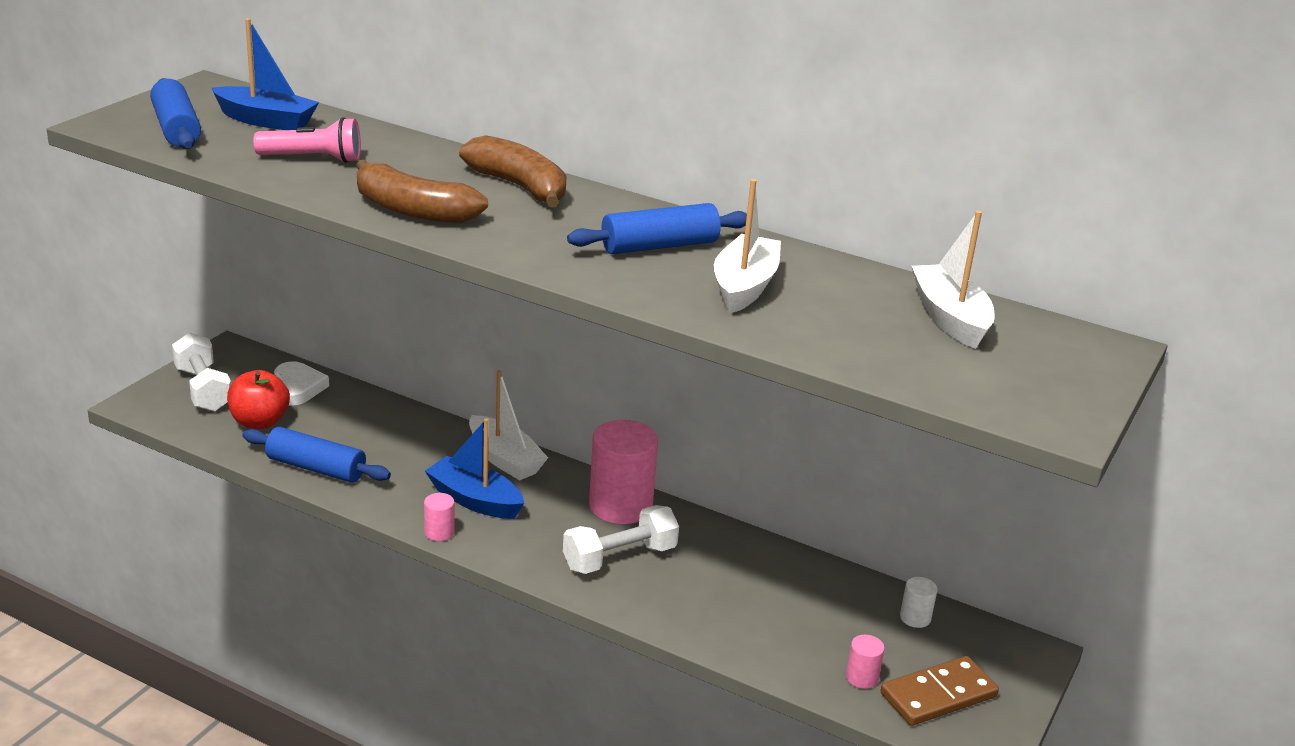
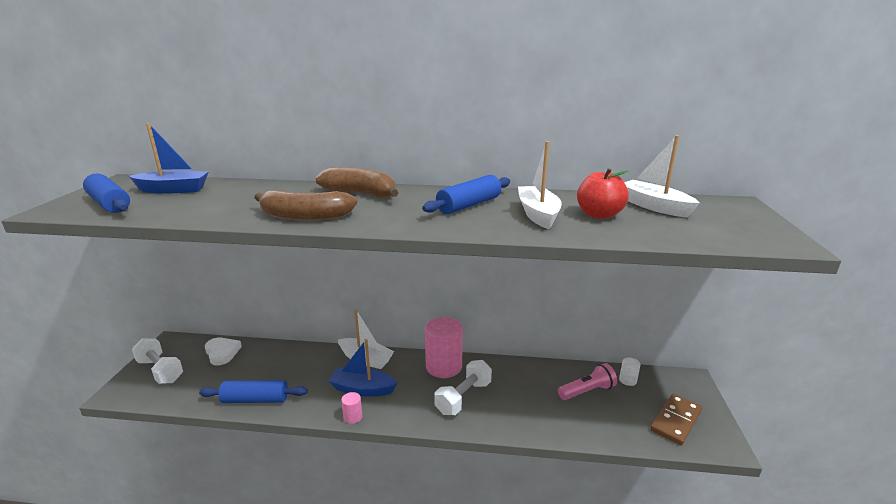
camera: 20 degrees left, 5 degrees down
(259, 422) = (206, 381): red apple -> red apple (599, 215)
(313, 159) = (218, 203): pink flashlight -> pink flashlight (587, 391)
(862, 678) = (634, 425): pink cylinder -> none

